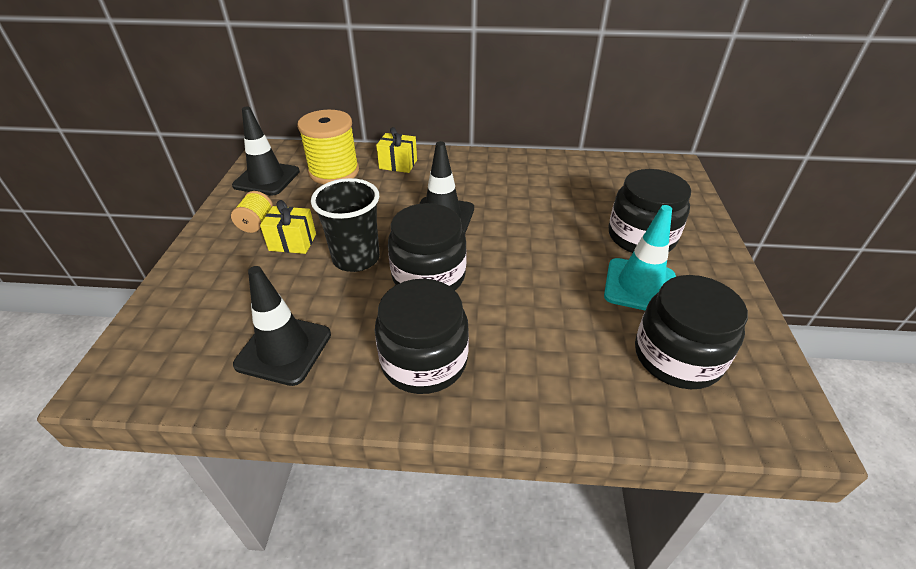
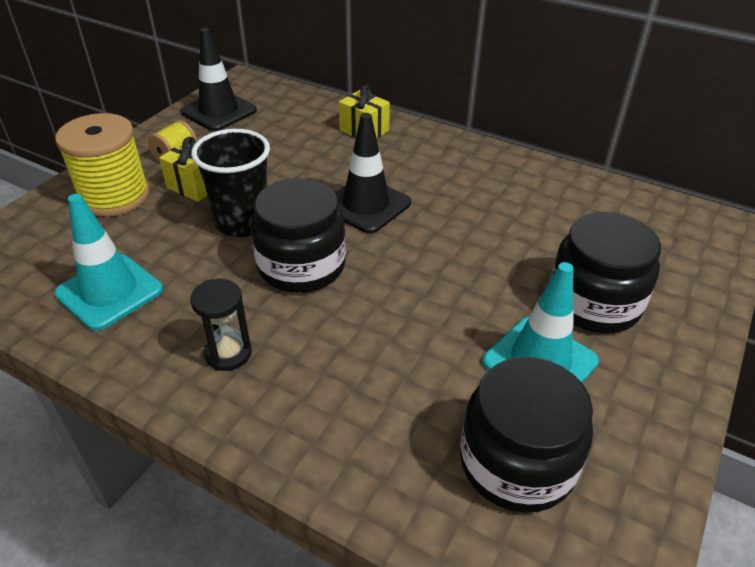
camera: 25 degrees right, 0 degrees up
(284, 349) = (109, 292): black traffic cone -> turquoise traffic cone
(334, 172) = (290, 121): yellow spool -> yellow spool (114, 196)
(424, 360) = (228, 353): black jar -> black hourglass

